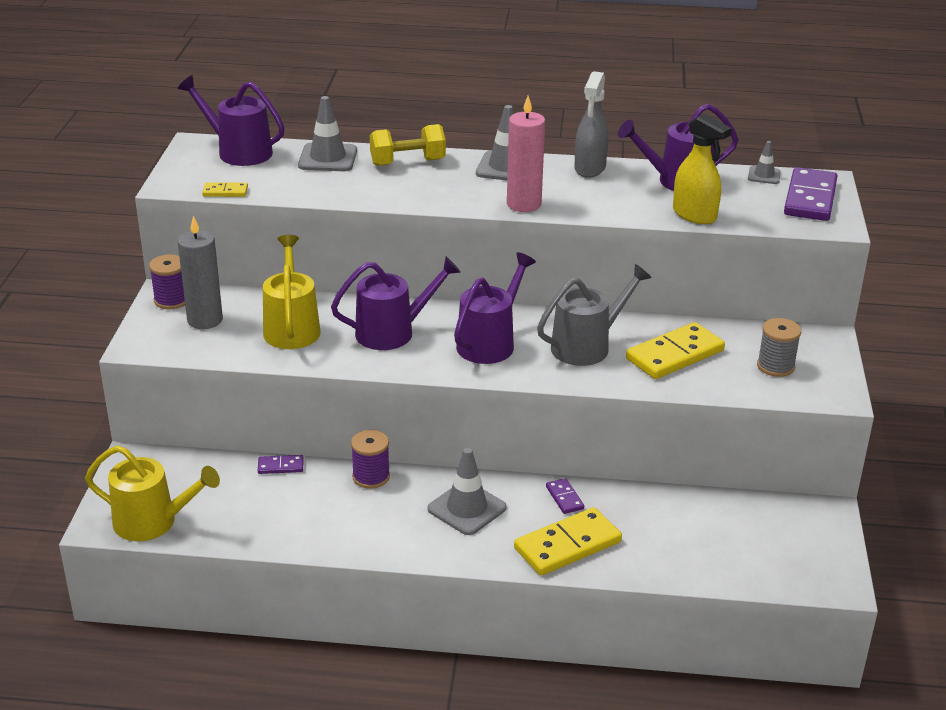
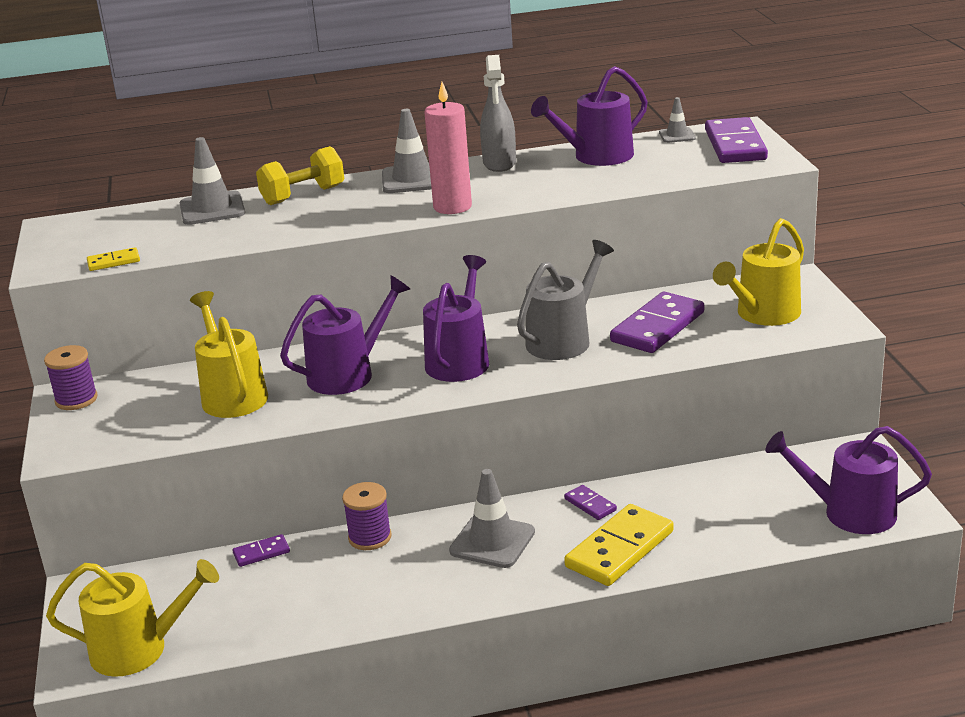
camera: 15 degrees left, 5 degrees down
(205, 320) = (126, 410): grey candle -> none
(239, 152) = (107, 223): purple watering can -> purple watering can (850, 513)
(675, 355) = (658, 327): yellow domino -> purple domino
(694, 215) = (633, 181): yellow spray bottle -> none
(775, 366) = (763, 314): grey spool -> yellow watering can

